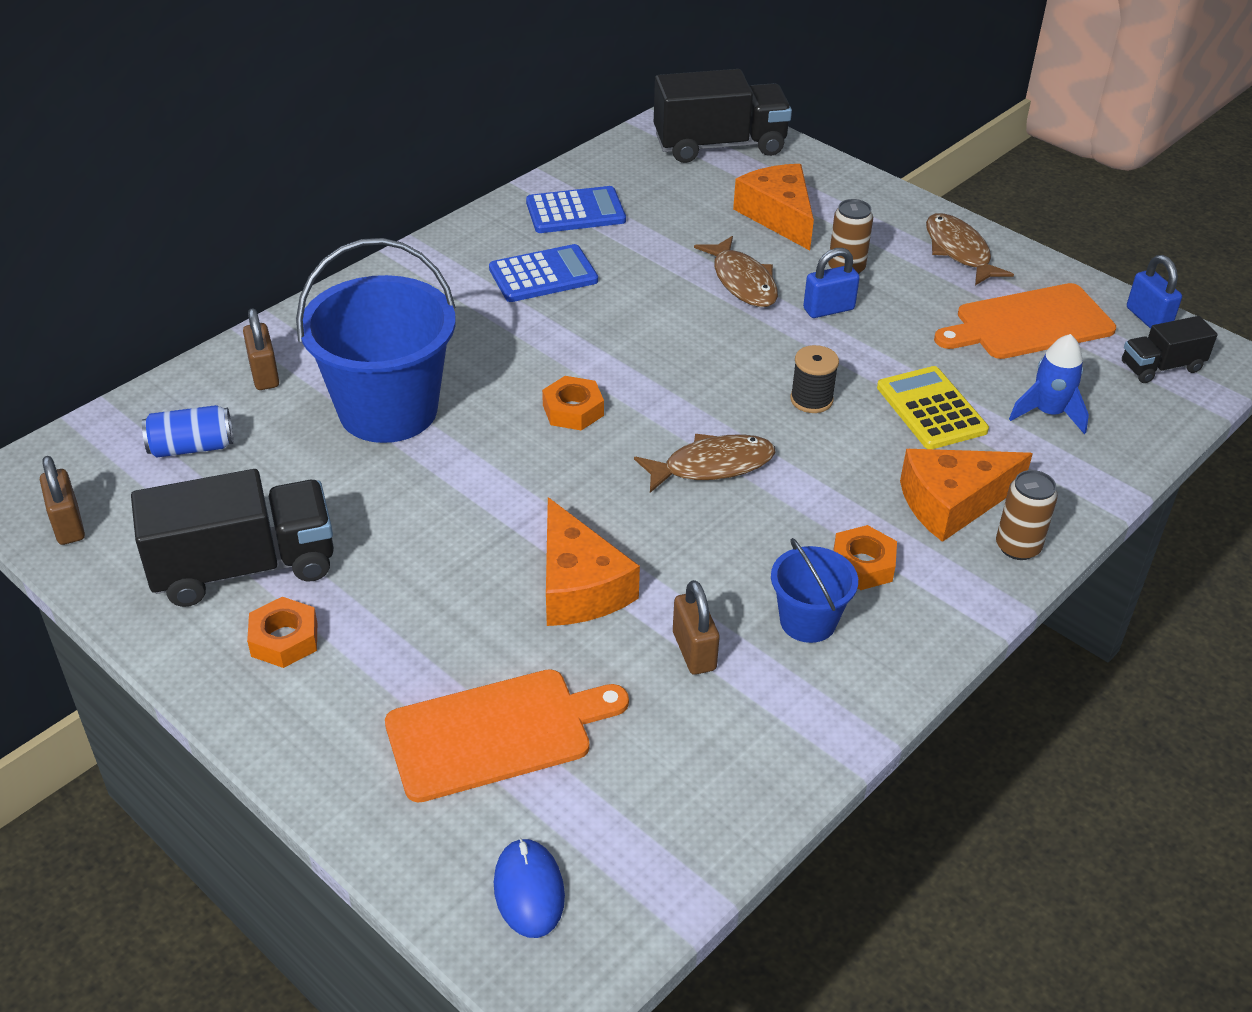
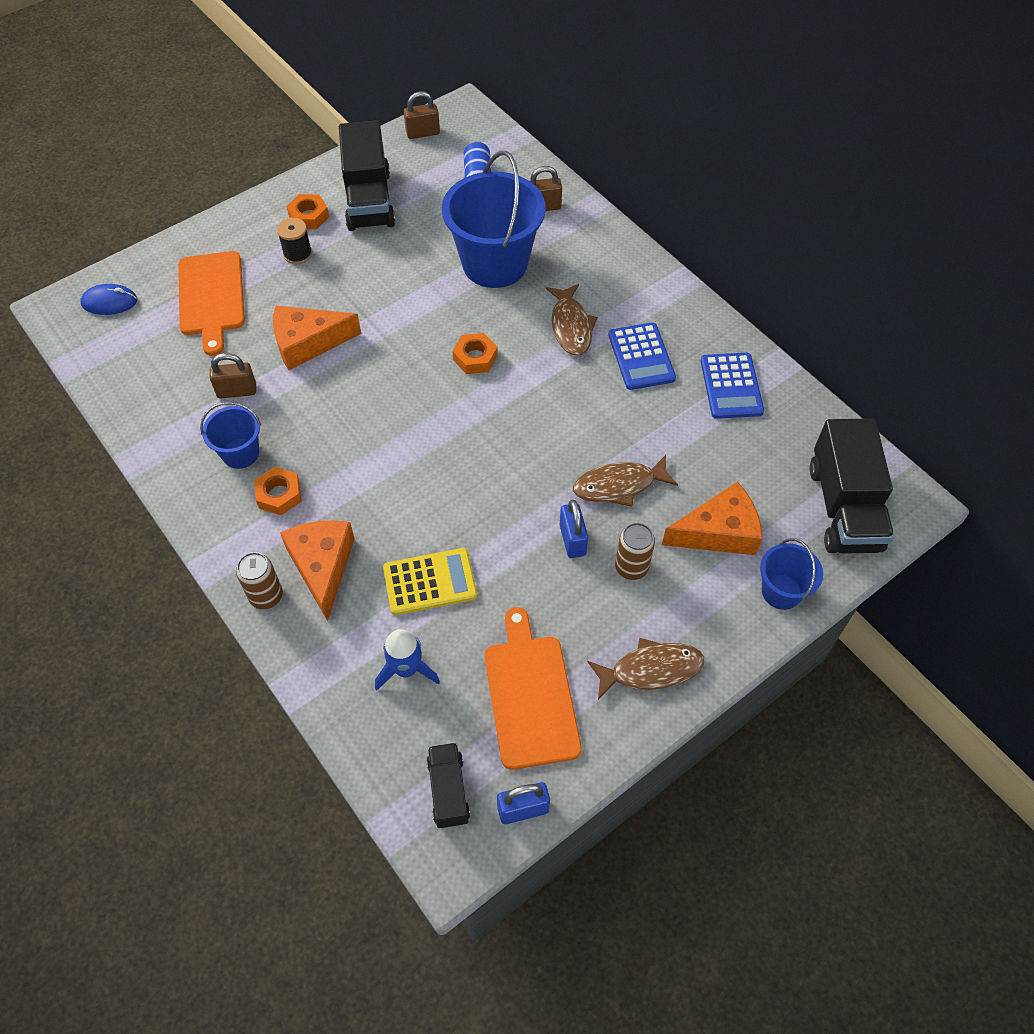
camera: 100 degrees right, 15 degrees up
(712, 466) = (399, 427): brown fish -> brown fish (571, 326)
(811, 400) = (458, 502): black spool -> black spool (298, 254)
(834, 180) = (781, 591): none -> blue bucket

